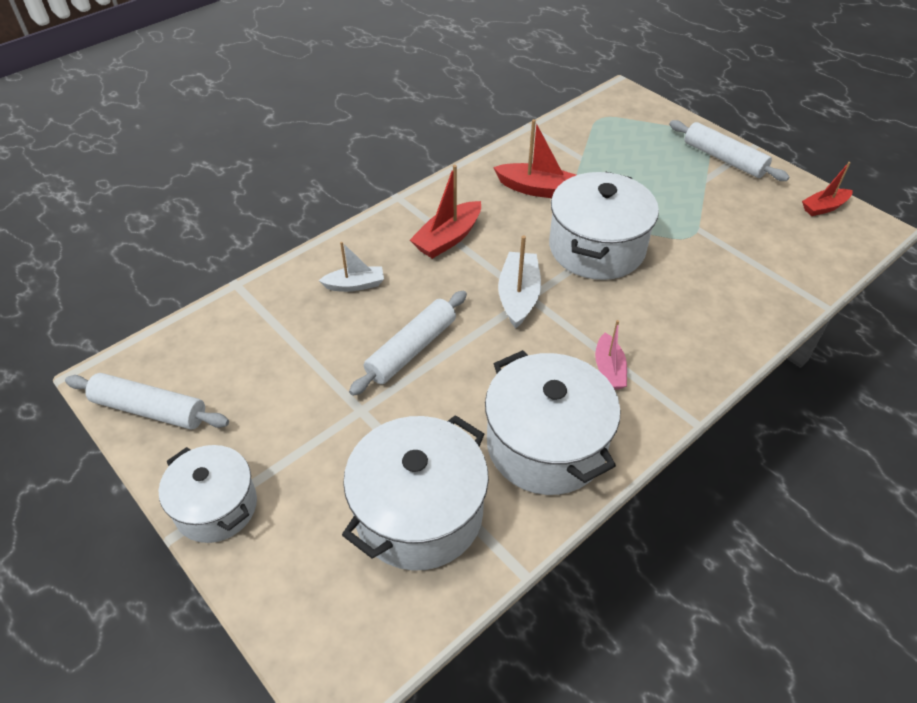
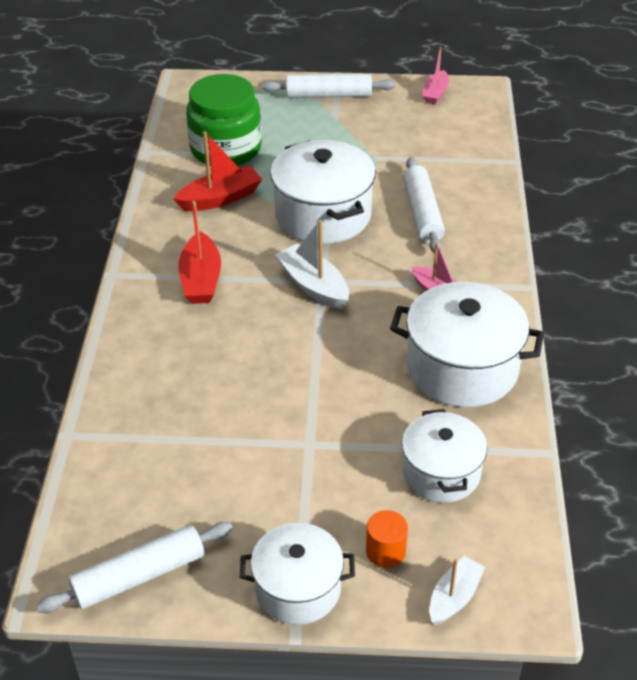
camera: 45 degrees left, 5 degrees down
(302, 535) = (385, 551): none -> orange cylinder
(355, 285) = (175, 363): white boat -> white boat (454, 597)
(411, 349) = (287, 376): white rolling pin -> white rolling pin (422, 213)
(419, 513) = (441, 472): white pot -> white pot, size x0.64
(588, 156) = (226, 149): none -> green jar
(824, 207) = (435, 93): red boat -> pink boat

